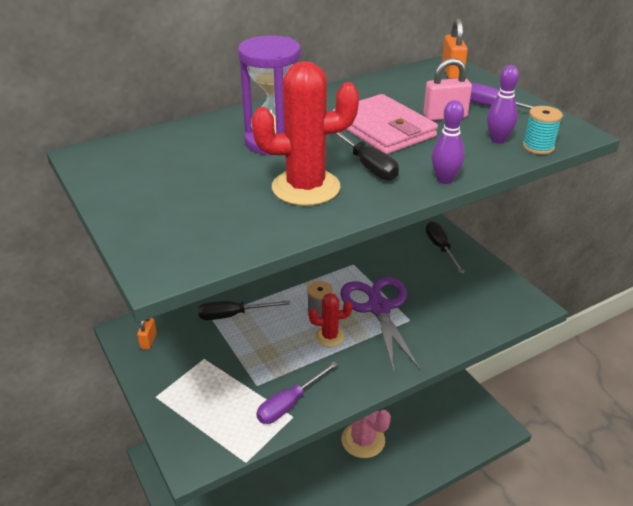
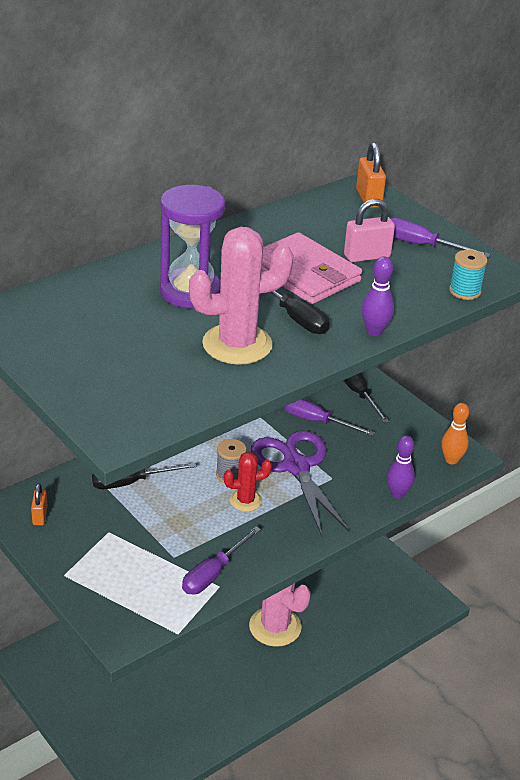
camera: 10 degrees left, 0 degrees up
(306, 187) = (237, 344): red cactus -> pink cactus
(401, 269) = (316, 421): none -> purple screwdriver
(498, 140) = (424, 284): purple bowling pin -> purple bowling pin (397, 494)
(519, 308) = (451, 460): none -> orange bowling pin

